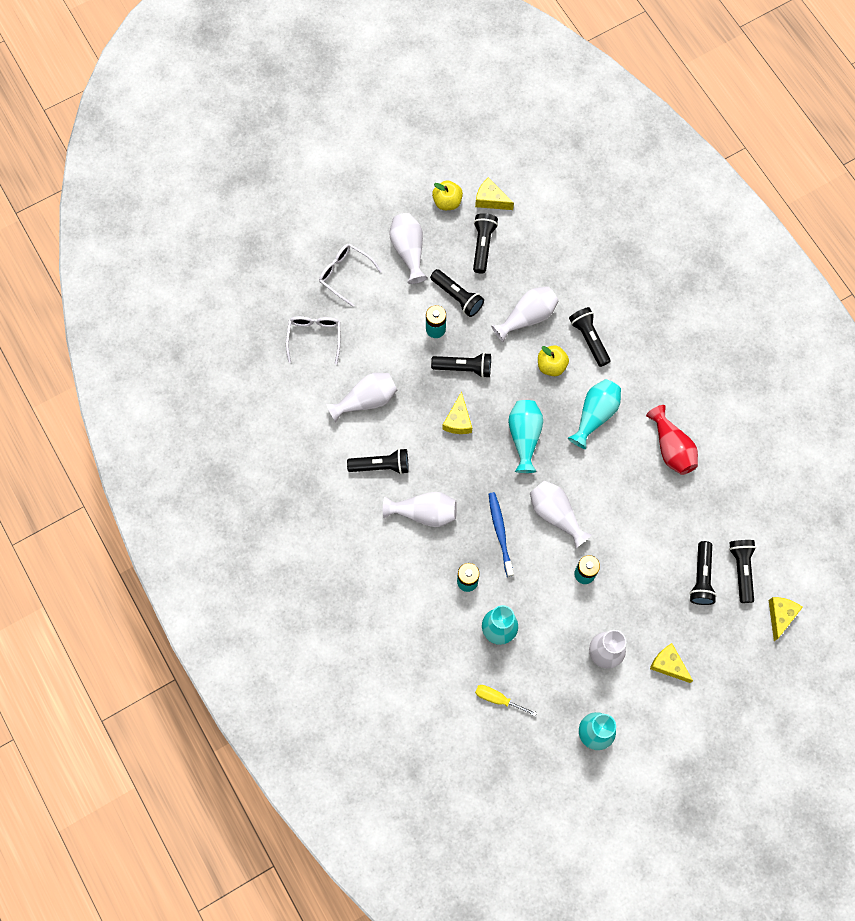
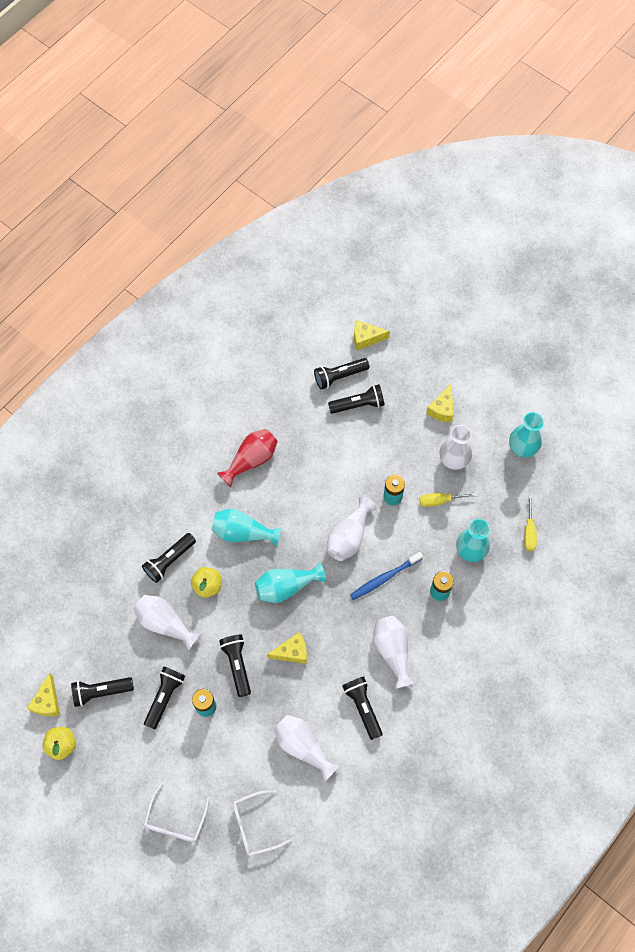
camera: 110 degrees left, 5 degrees down
(408, 251) = (129, 764): white vase -> none
(563, 620) = (440, 501): none -> yellow screwdriver

